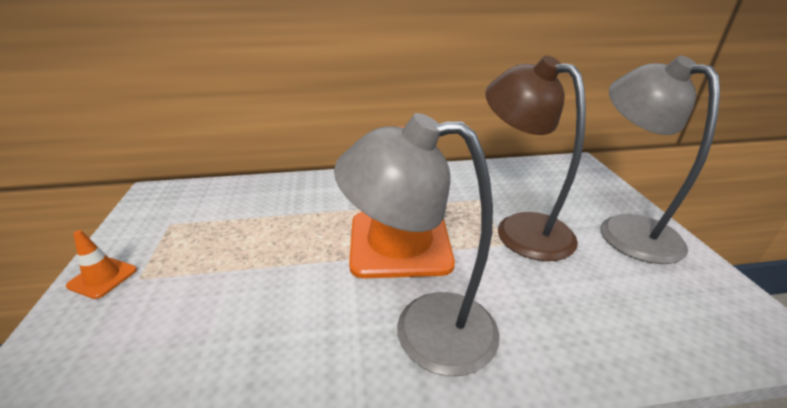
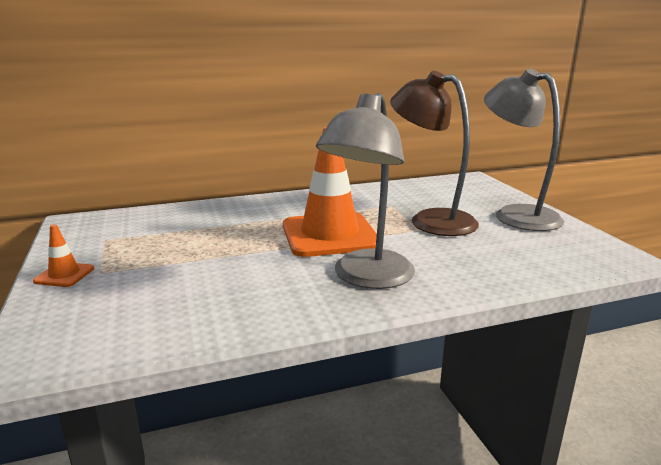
camera: 10 degrees left, 10 degrees down
(423, 329) = (367, 278): grey lamp -> grey lamp turned 60 degrees counterclockwise

